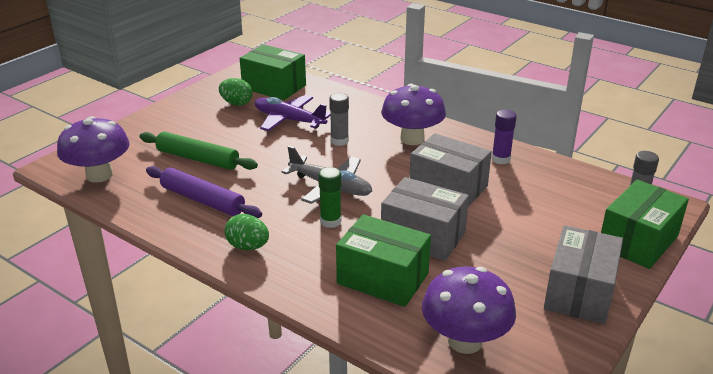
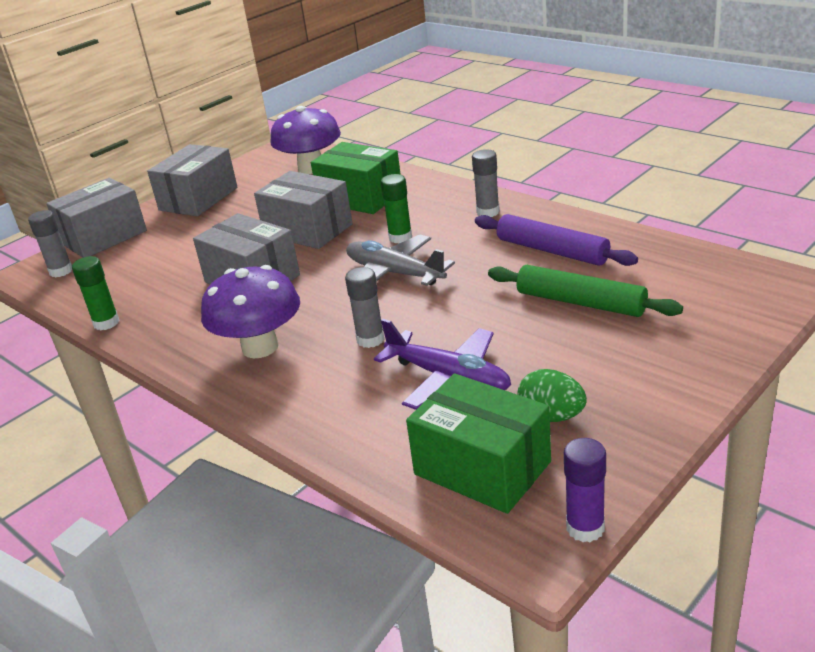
camera: 170 degrees left, 0 degrees up
(99, 175) = (709, 273): purple mushroom -> none
(248, 246) = (488, 212): green egg -> grey glue stick
(501, 159) = (159, 319): purple glue stick -> purple glue stick (585, 528)
(540, 158) = (106, 323): none -> green glue stick
(638, 241) = (104, 237): green box -> grey box

